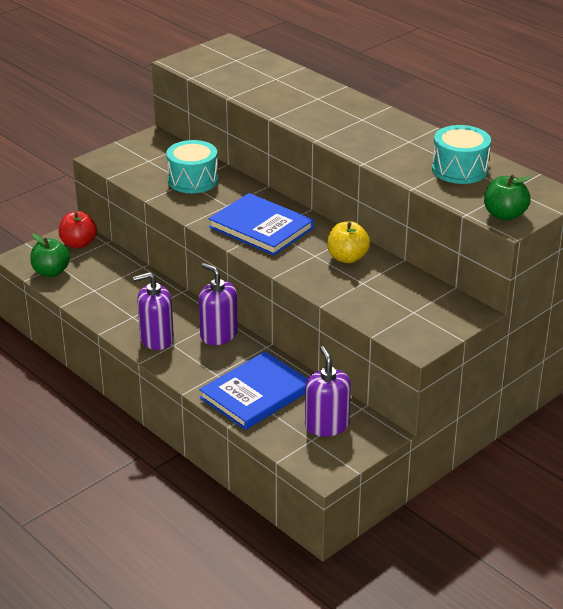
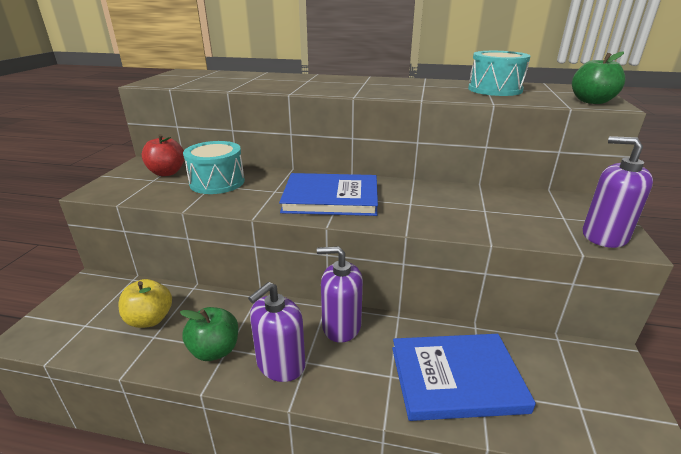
camera: 35 degrees left, 5 degrees down
(51, 272) = (80, 337): green apple -> green apple (215, 350)
(78, 243) = (99, 291): red apple -> red apple (167, 173)
(255, 394) = (456, 378): blue book -> blue book turned 75 degrees clockwise
(327, 425) = (564, 378): purple soap dispenser -> purple soap dispenser (604, 236)
(347, 258) = (438, 196): yellow apple -> yellow apple (150, 319)

